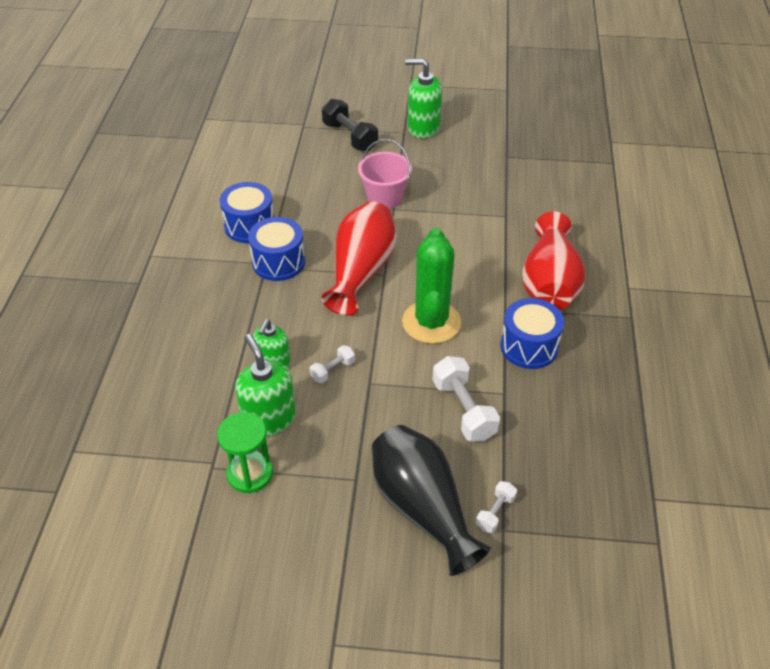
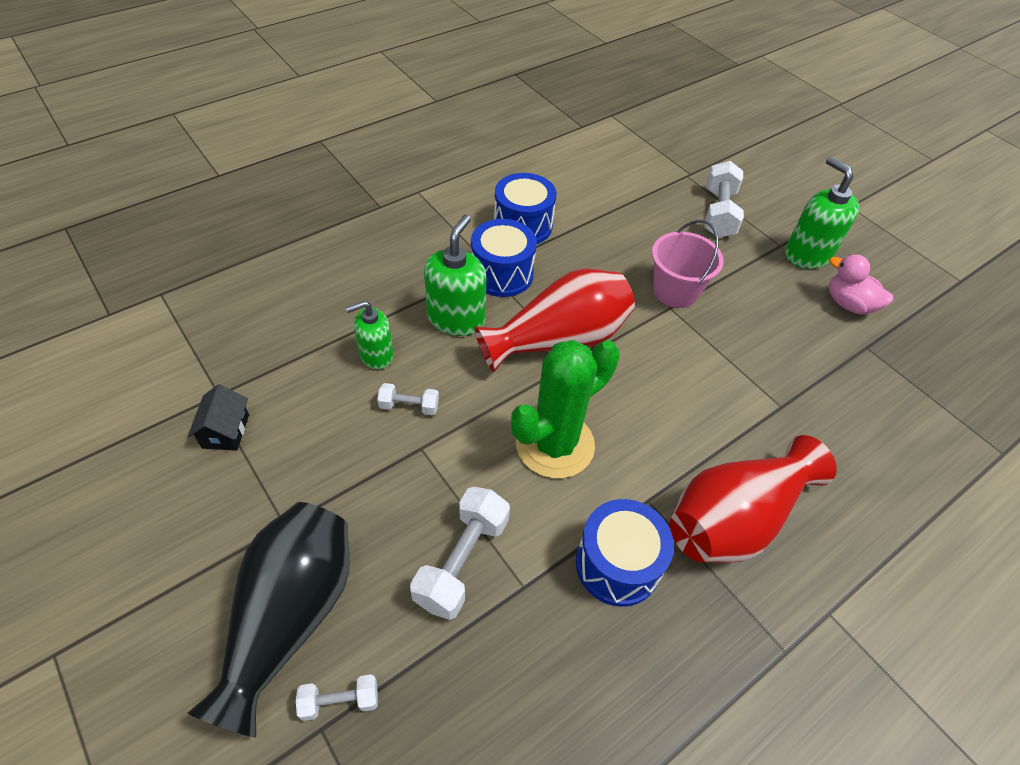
camera: 45 degrees right, 5 degrees up
(250, 473) = (226, 431): green hourglass -> black house
(269, 419) = (304, 399): green soap dispenser -> green soap dispenser (456, 318)
(350, 137) = (718, 213): black dumbbell -> white dumbbell
(473, 140) = (848, 304): none -> pink duck

